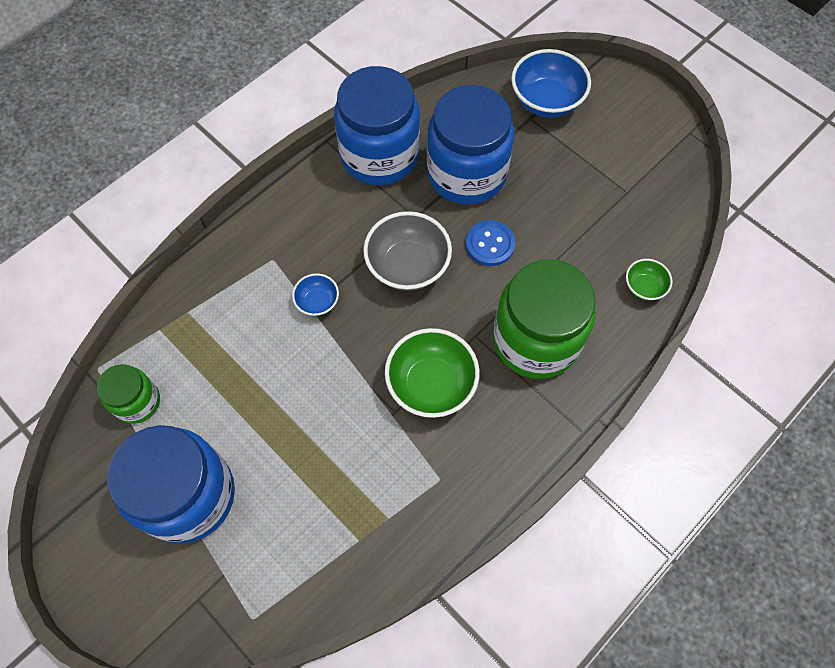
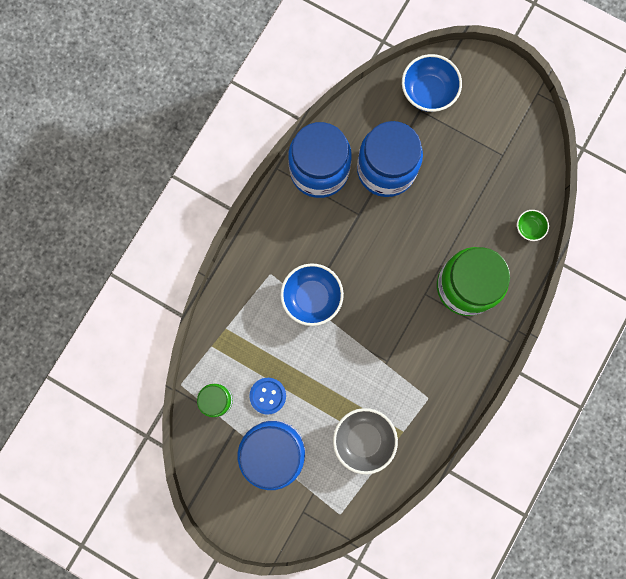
camera: 15 degrees left, 15 degrees up
(317, 302) = (312, 297): blue bowl -> blue bowl, size x1.89
(408, 266) = (365, 254): grey bowl -> grey bowl (363, 439)
(431, 384) = (405, 336): green bowl -> none
(490, 244) = (417, 222): blue button -> blue button (268, 396)

